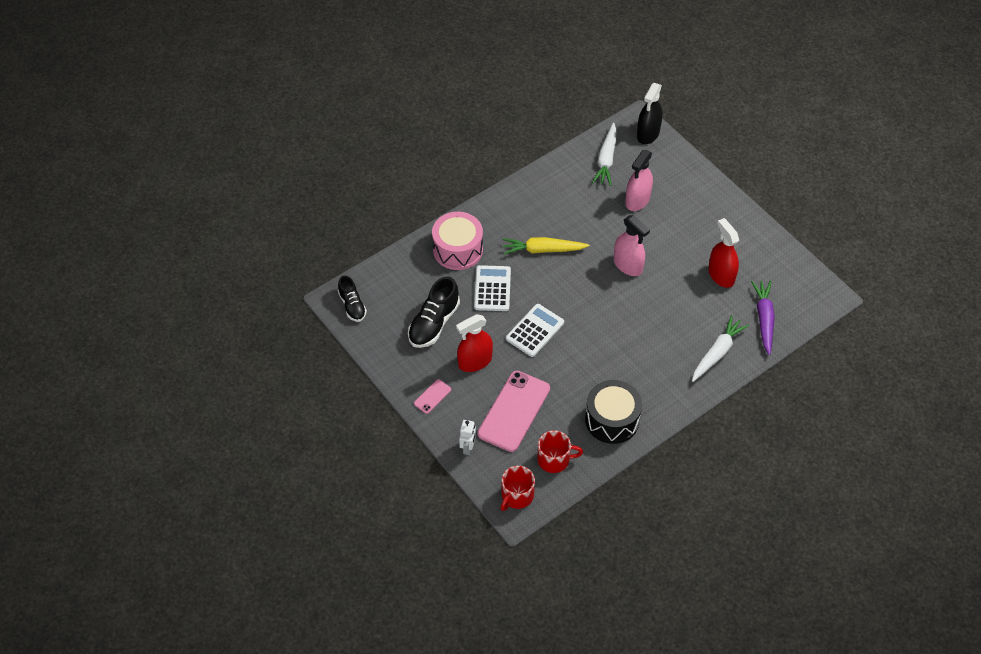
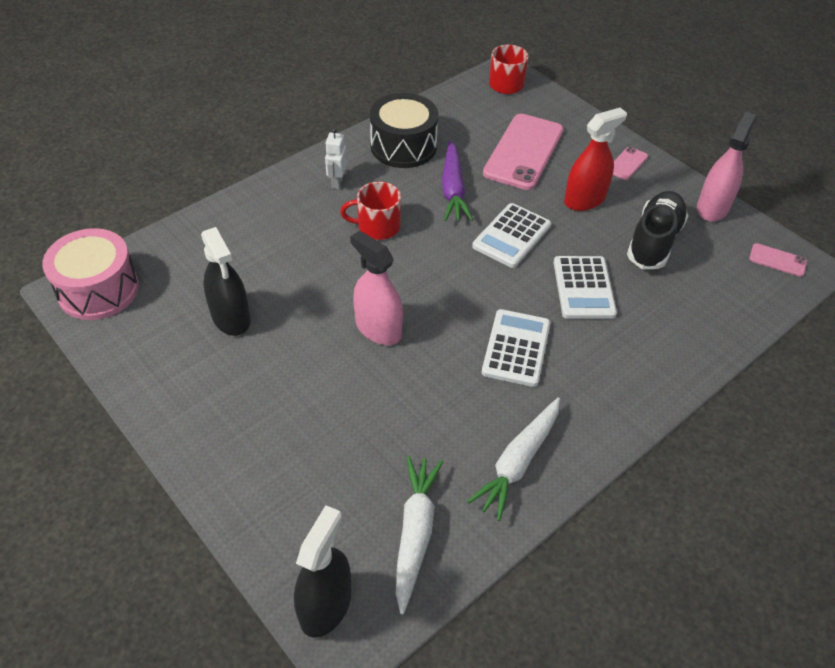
camera: 175 degrees right, 5 degrees down
(352, 306) = (777, 260): black shoe -> pink phone
(457, 250) = (653, 344): pink drum -> pink drum (98, 290)
(468, 448) = (570, 119): white robot -> white robot (337, 182)
(543, 250) = (516, 348): yellow carrot -> white calculator
(554, 459) = (469, 112): red mug -> red mug (377, 226)
(637, 200) = (356, 444): pink spray bottle -> pink spray bottle (712, 207)
(717, 353) = (259, 216): white carrot -> white carrot (518, 462)
(721, 275) = (231, 317): red spray bottle -> black spray bottle
(764, 319) = (181, 258): purple carrot -> purple carrot (453, 189)

